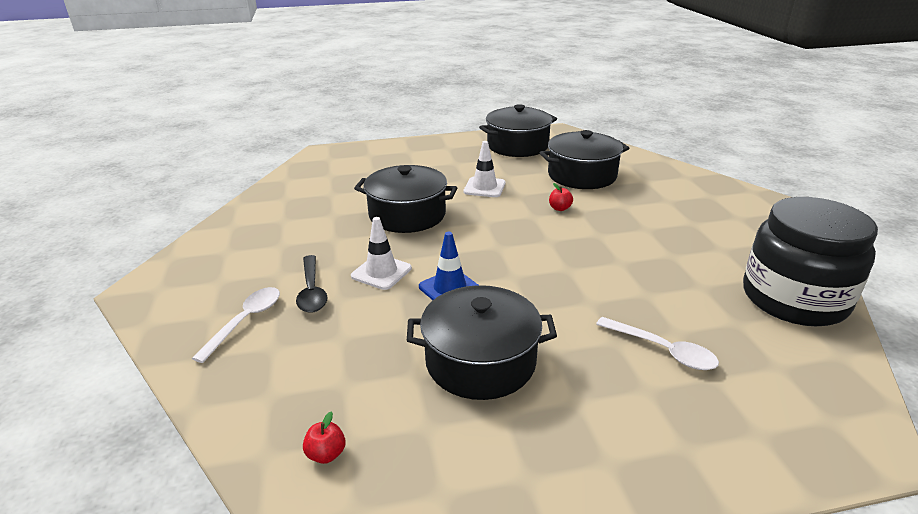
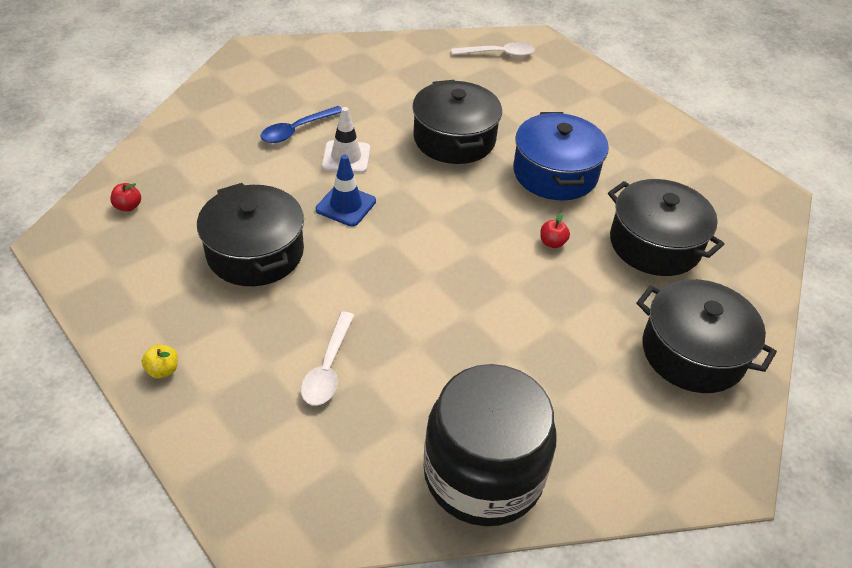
camera: 60 degrees right, 15 degrees up
(245, 321) = (241, 114): white spoon -> white spoon (498, 54)
(312, 291) = (297, 130): black spoon -> blue spoon
(484, 187) = (555, 173): white traffic cone -> blue pot
(517, 146) = (690, 170): black pot -> black pot (693, 352)
(635, 477) = (163, 370): none -> yellow apple

